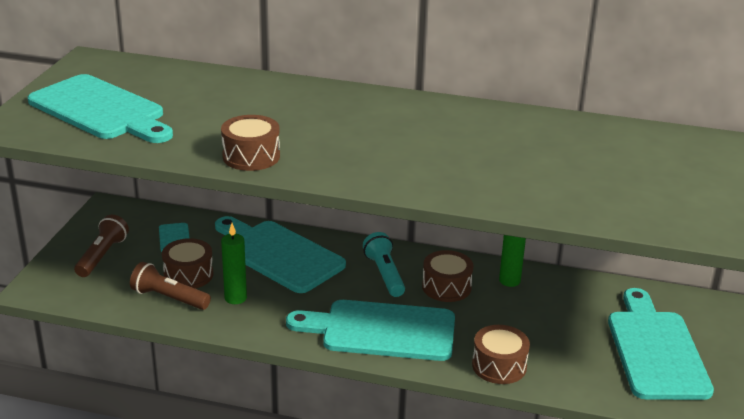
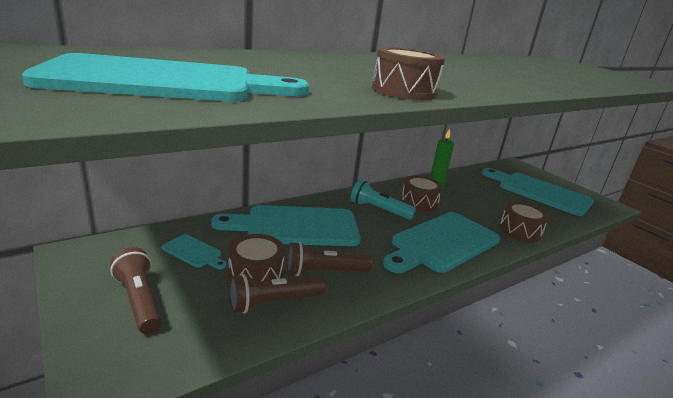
camera: 50 degrees left, 5 degrees down
(235, 298) = (324, 272): green candle -> brown flashlight

